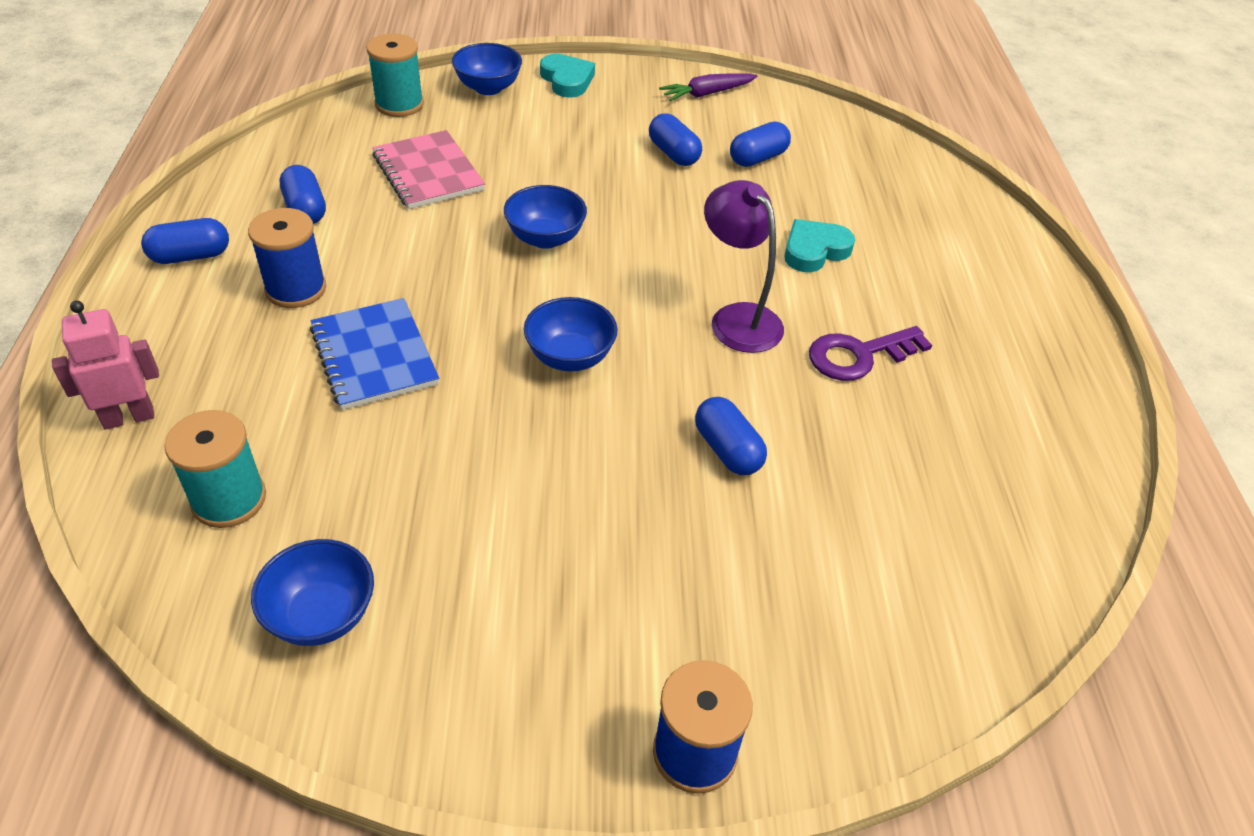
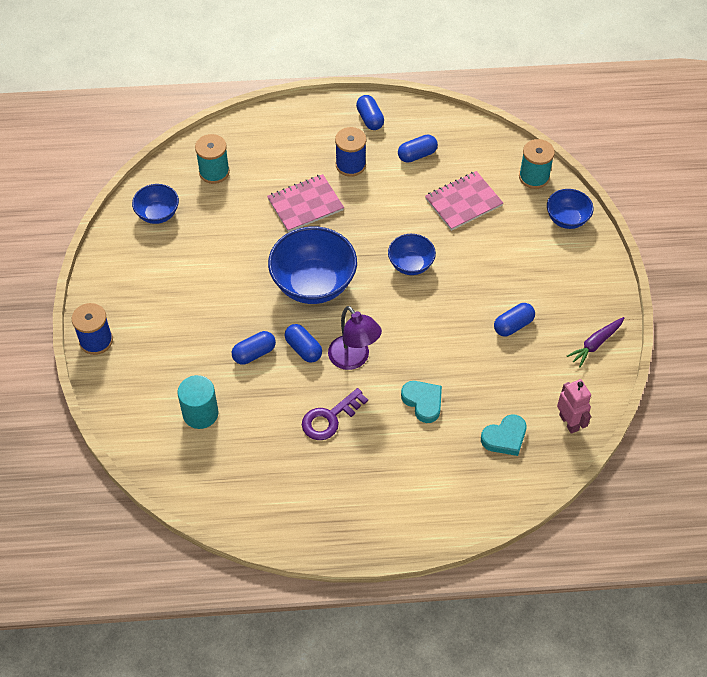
camera: 90 degrees right, 10 degrees up
(129, 417) = (258, 127): pink robot -> pink robot (569, 422)
(374, 356) = (305, 204): blue notebook -> pink notebook
(567, 80) = (590, 261): turquoise heart -> turquoise heart (505, 437)
(570, 357) = (313, 284): blue bowl -> blue bowl, size x1.83
(707, 94) = (595, 344): purple carrot -> purple carrot turned 105 degrees counterclockwise
(737, 318) = (354, 359): purple lamp -> purple lamp turned 90 degrees clockwise
(758, 158) = (519, 374): blue capsule -> blue capsule (303, 349)
(859, 355) = (329, 418): purple key -> purple key turned 105 degrees counterclockwise
(874, 540) = (200, 413): none -> turquoise cylinder

